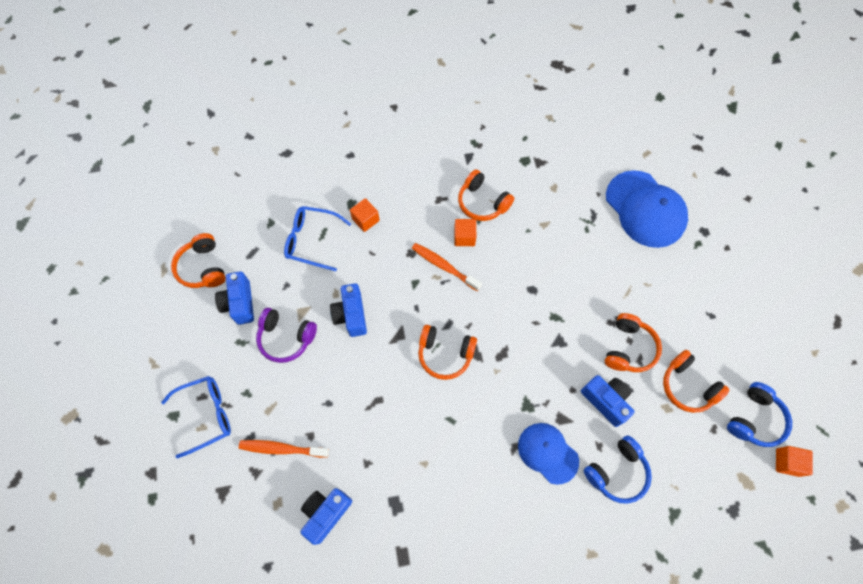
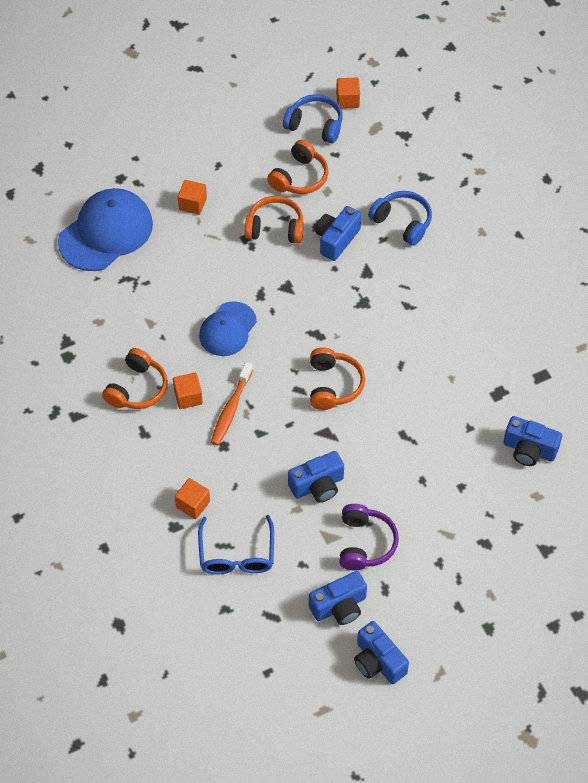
camera: 105 degrees left, 10 degrees down
(183, 319) = (378, 661): none -> blue camera
(203, 267) = (306, 665): orange headphones -> none
(206, 415) = (476, 594): blue glasses -> none
(282, 449) = (483, 509): orange toothbrush -> none
(548, 453) = (404, 278): blue cap -> blue cap (227, 329)
(667, 283) = (192, 204): none -> orange cube

